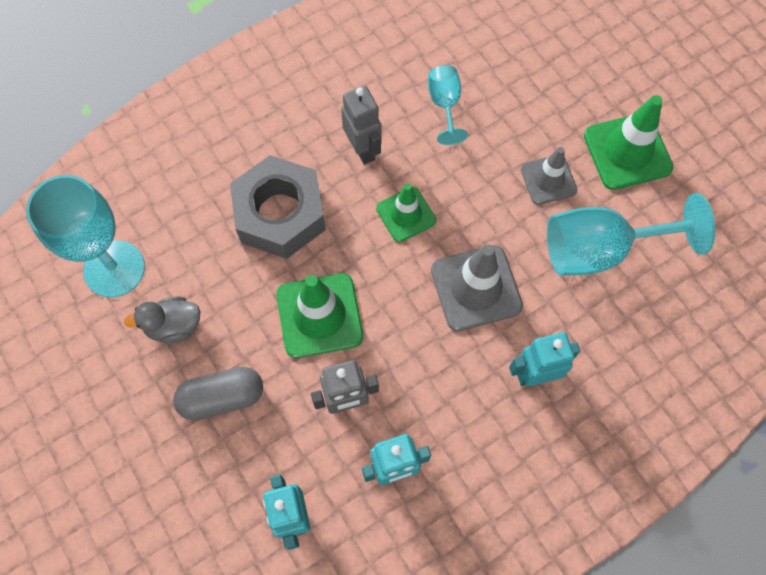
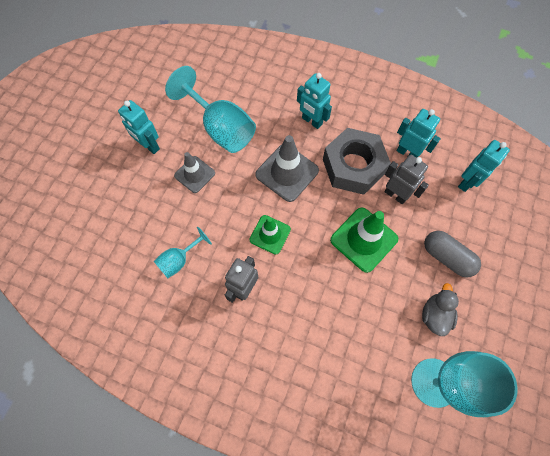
camera: 125 degrees left, 0 degrees up
(174, 326) = (434, 315): grey duck -> grey duck turned 120 degrees counterclockwise
(280, 214) = (322, 306): grey nut -> grey nut (353, 166)
(627, 151) = (149, 146): green traffic cone -> turquoise robot

